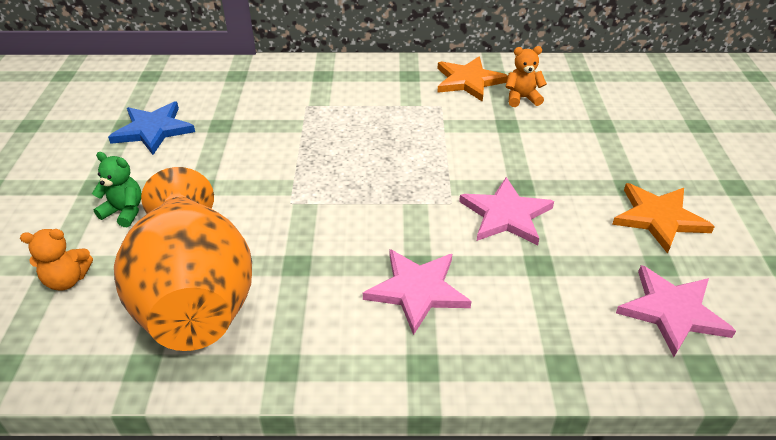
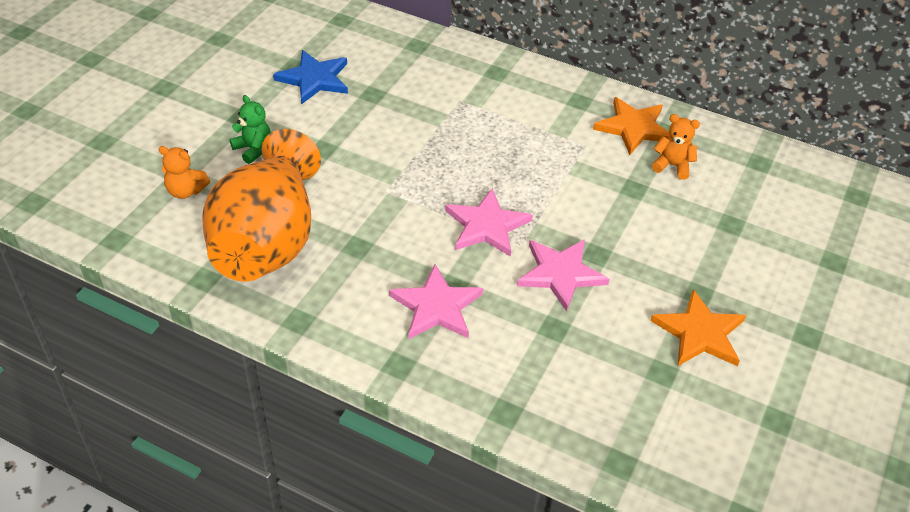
camera: 25 degrees right, 5 degrees up
(672, 311) = (634, 413): pink star -> pink star (486, 226)

